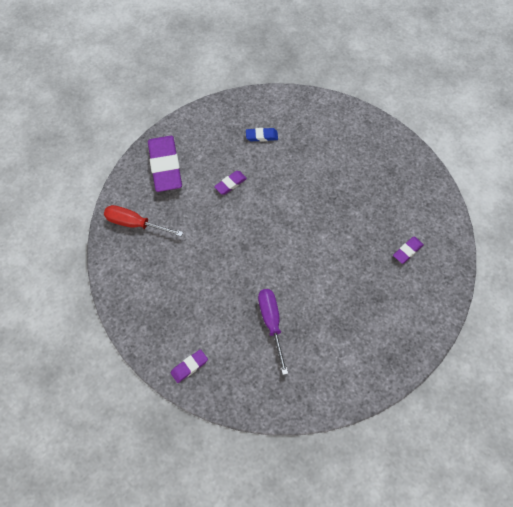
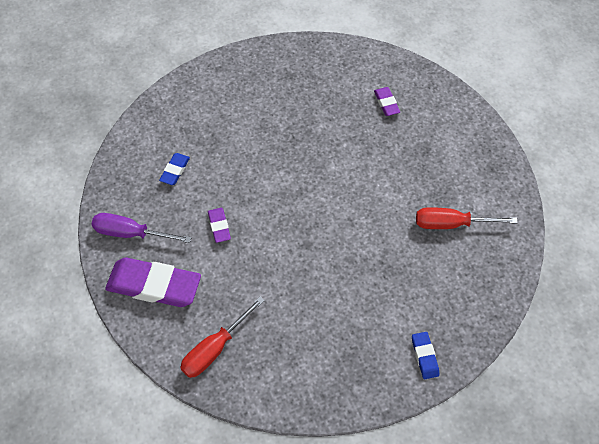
camera: 65 degrees left, 5 degrees down
(189, 366) = (424, 356): purple eraser -> blue eraser
(271, 323) = (409, 255): purple screwdriver -> purple screwdriver (131, 233)
(317, 345) = (451, 224): none -> red screwdriver

